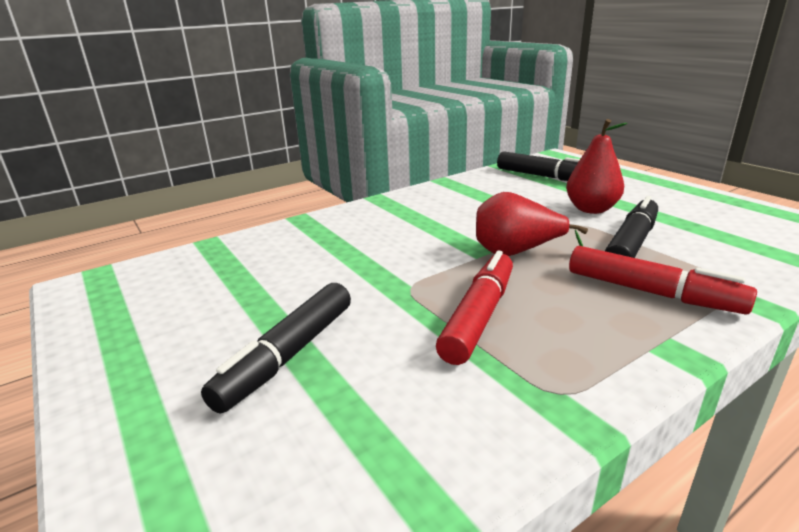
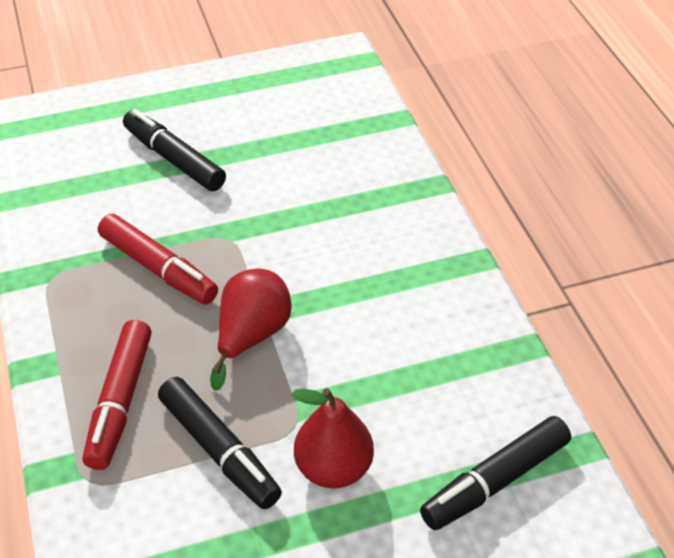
camera: 105 degrees right, 20 degrees up
(651, 292) = (120, 401): red marker -> red marker turned 45 degrees counterclockwise

